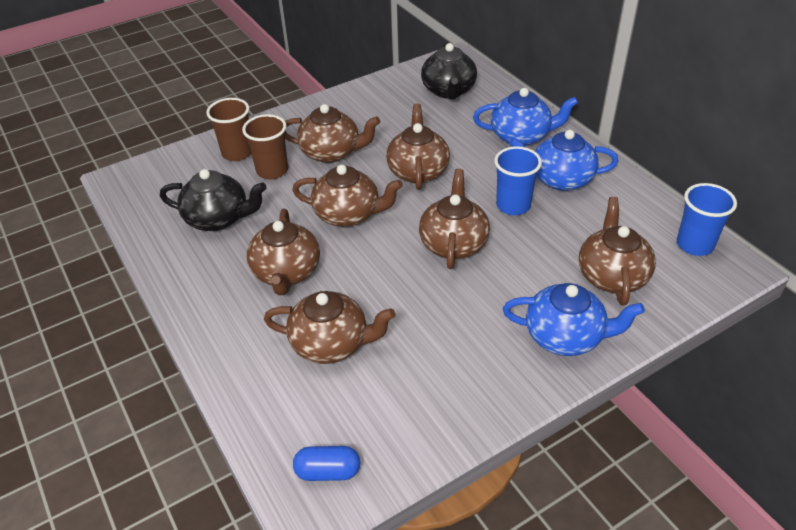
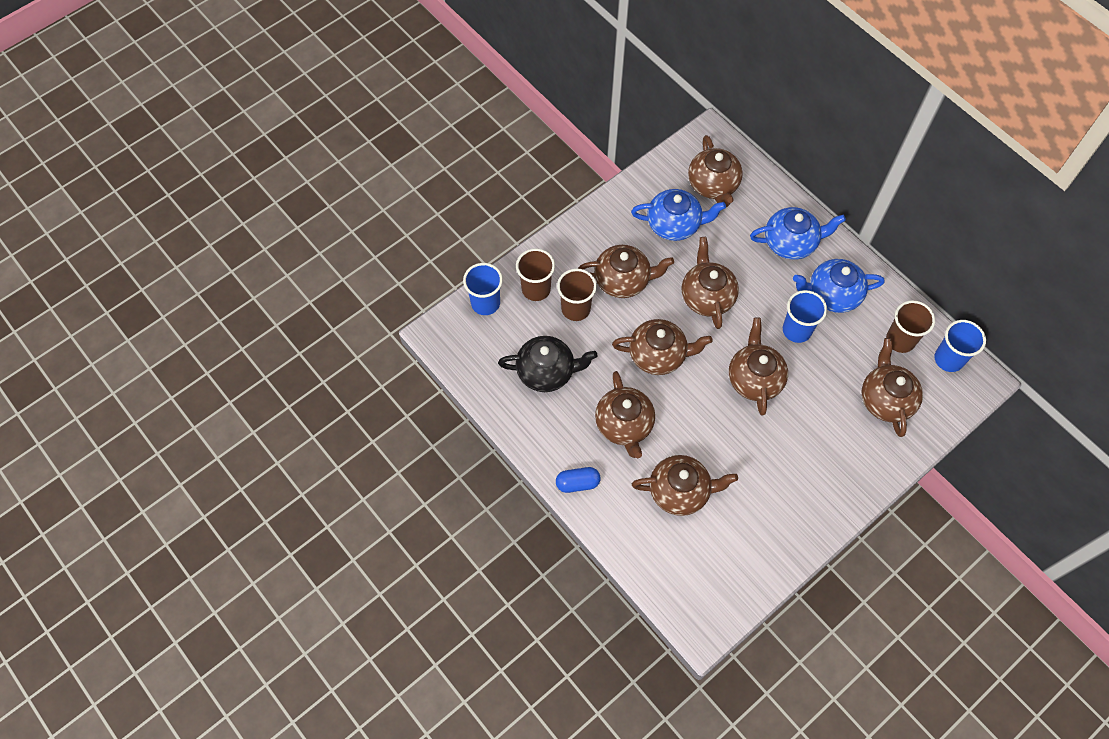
camera: 10 degrees left, 20 degrees up
(180, 160) = (485, 303): none -> blue cup
(328, 471) = (707, 599): blue capsule -> blue capsule (577, 483)
(448, 91) = (713, 185): black teapot -> brown teapot
(565, 336) = (856, 463): blue teapot -> blue teapot (674, 224)
(635, 223) = (900, 340): none -> brown cup

